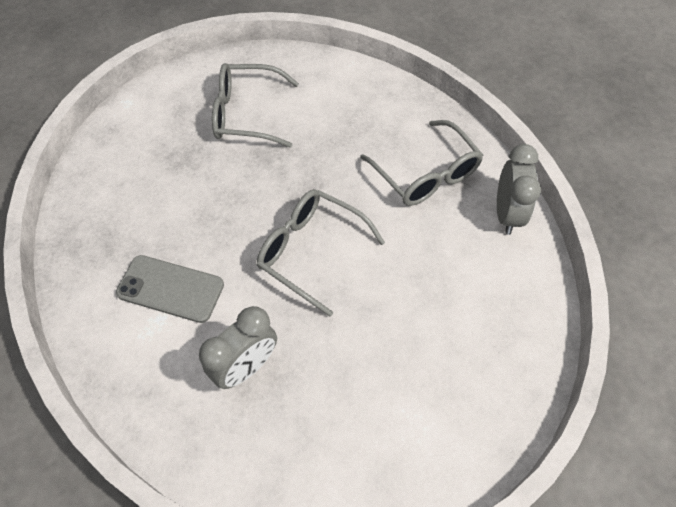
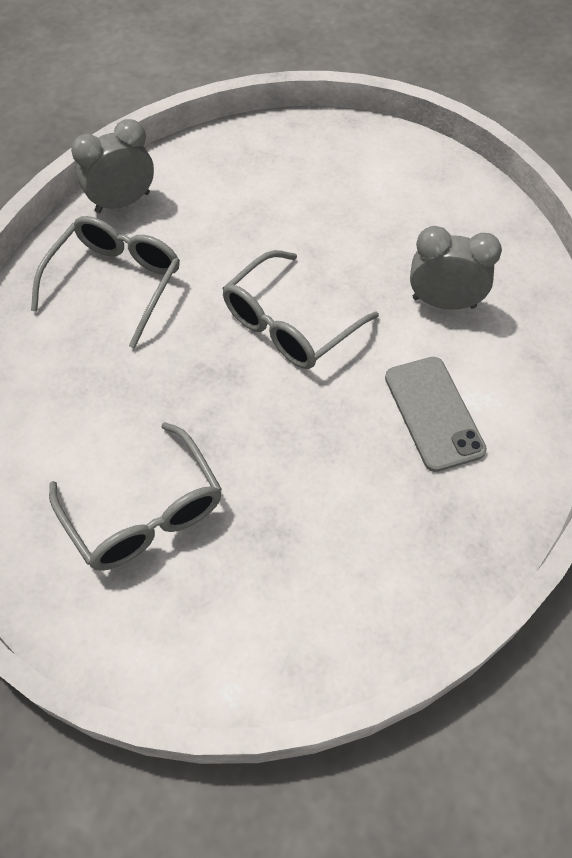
camera: 125 degrees left, 0 degrees up
(311, 252) = (290, 324): grey glasses -> grey glasses turned 45 degrees clockwise

